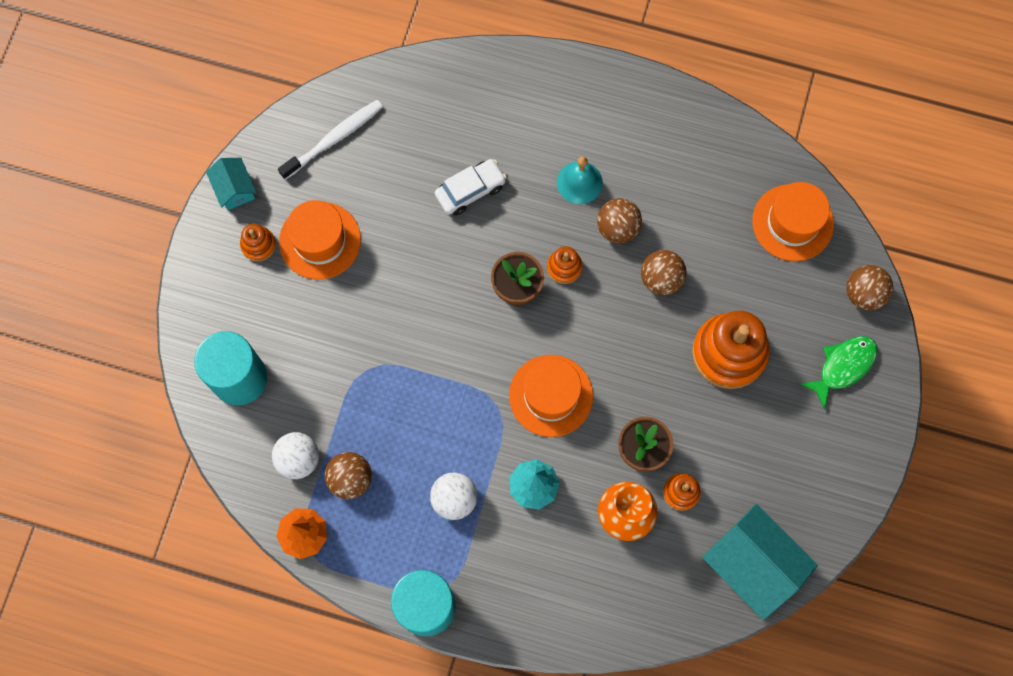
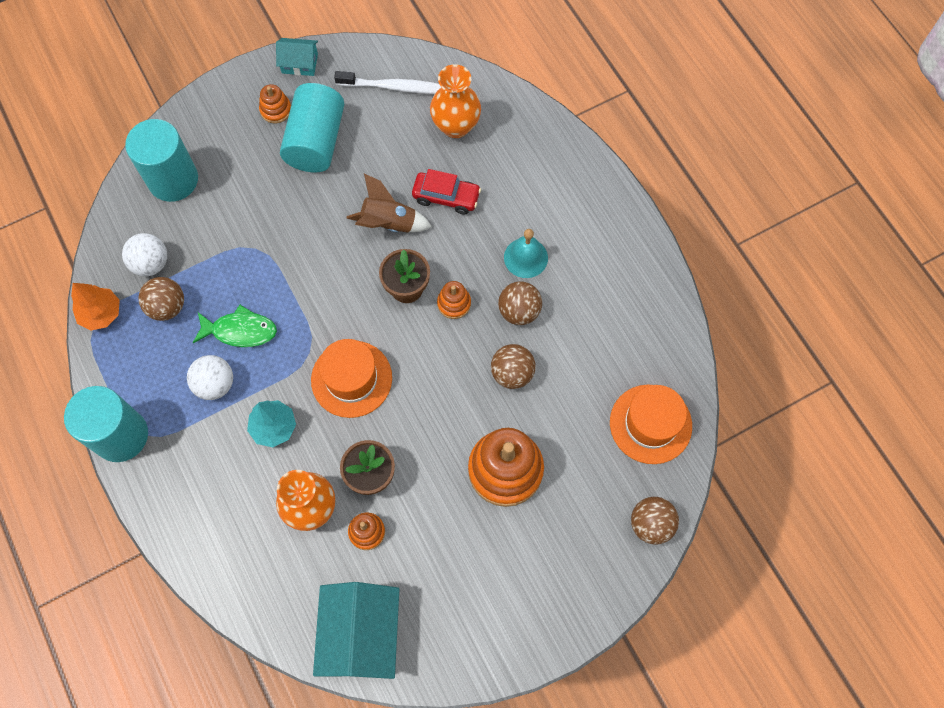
camera: 45 degrees right, 5 degrees down
(234, 189) = (299, 63): turquoise house -> turquoise house turned 75 degrees clockwise
(320, 240) = (316, 141): orange hat -> turquoise cylinder
(417, 127) = (456, 126): none -> orange vase
(449, 252) = (388, 223): none -> brown rocket
(470, 190) = (446, 197): white car -> red car
(843, 367) = (578, 561): green fish -> green fish (240, 331)

